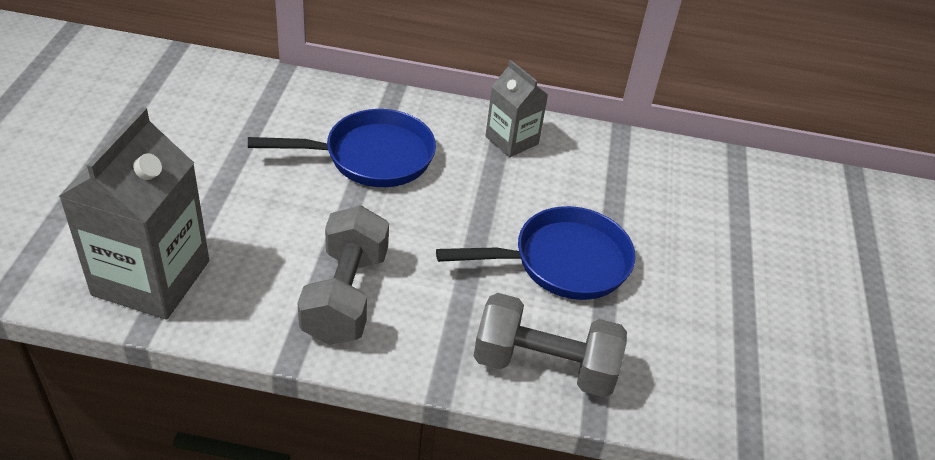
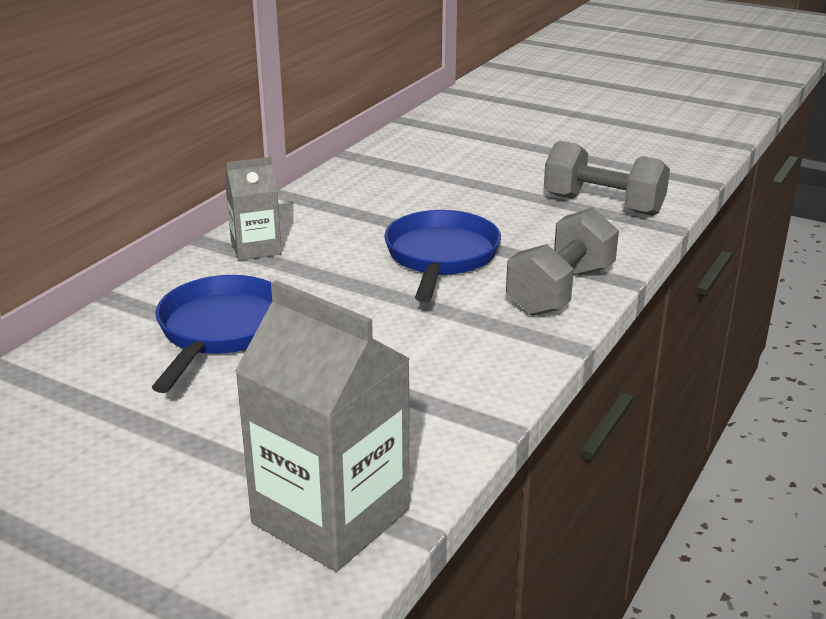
camera: 65 degrees left, 15 degrees down
(345, 296) = (428, 380): grey dumbbell -> grey dumbbell (603, 205)

